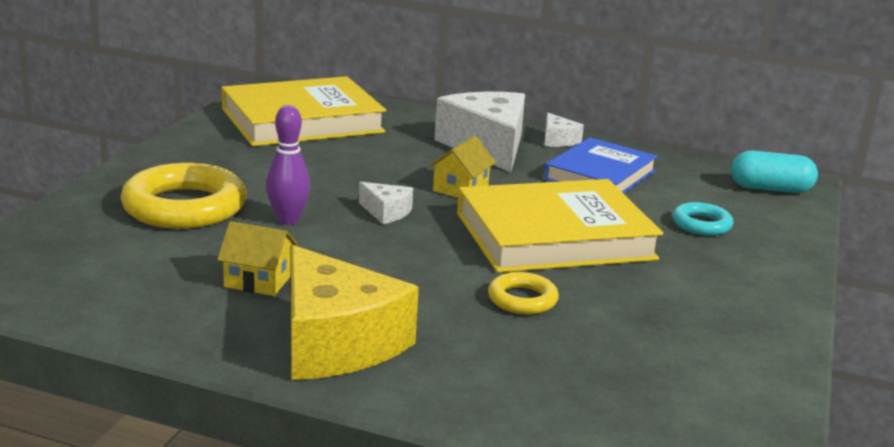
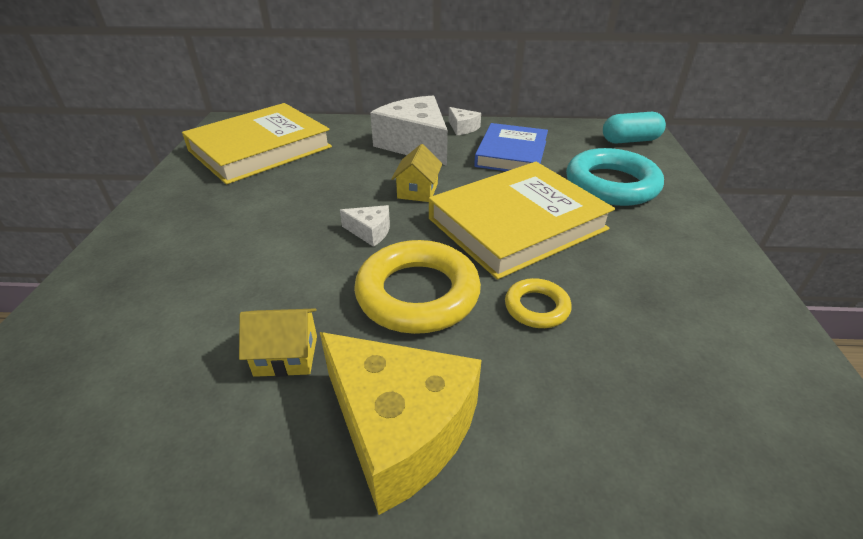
camera: 15 degrees left, 15 degrees up
(184, 207) = (182, 272): yellow ring -> yellow ring (417, 293)
(288, 220) = (287, 263): purple bowling pin -> none
(701, 224) = (611, 184): turquoise ring -> turquoise ring, size x1.96

